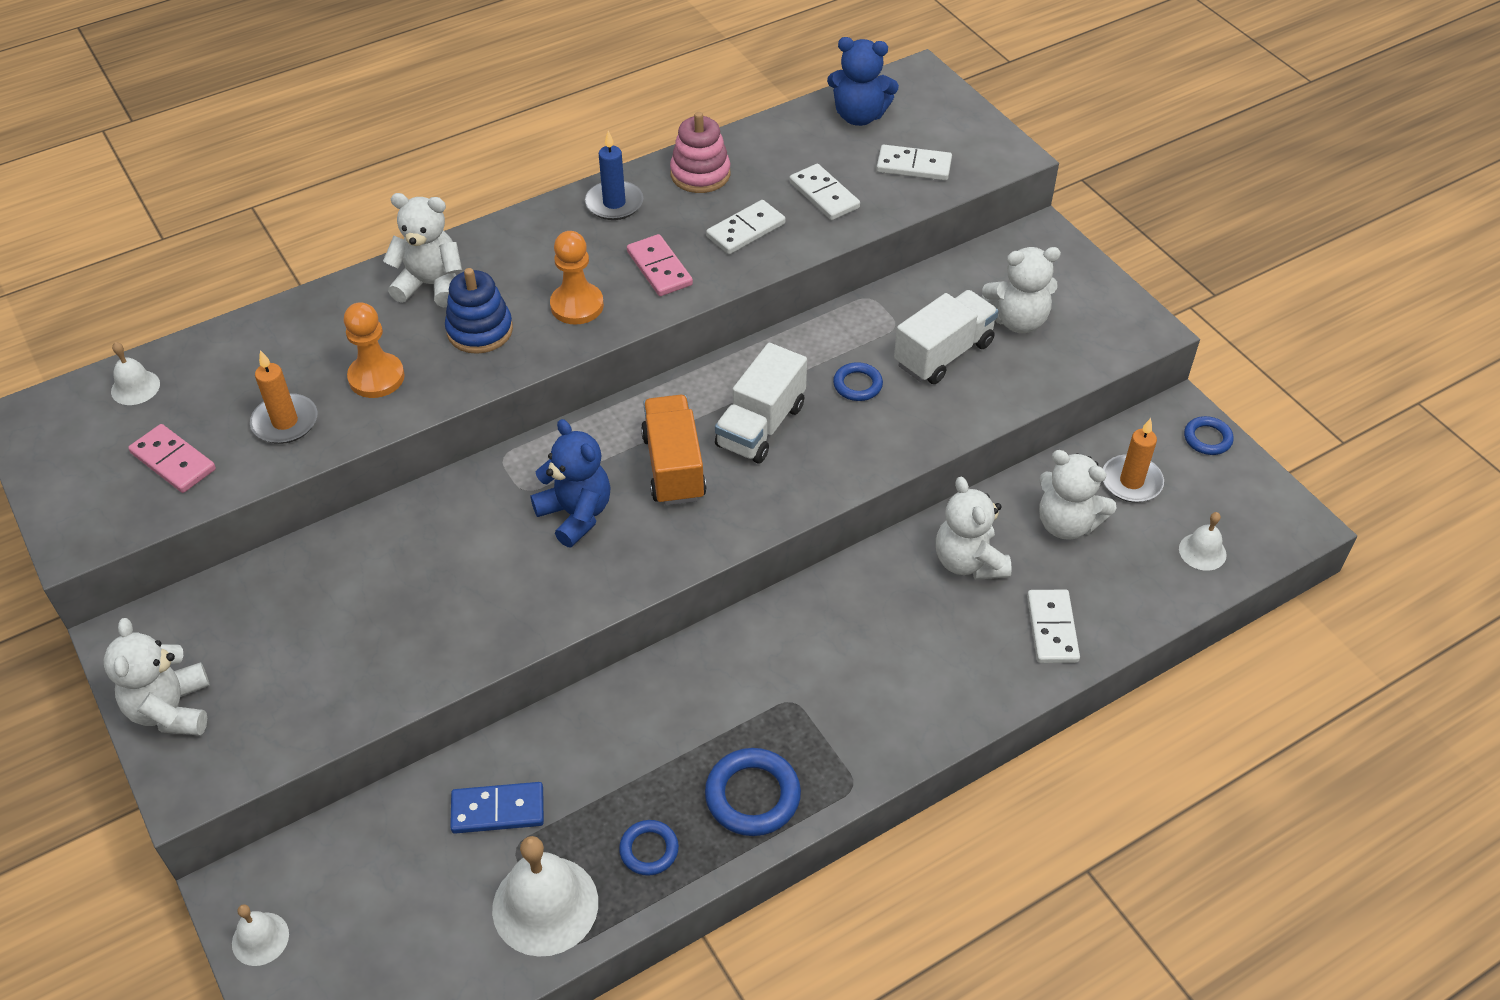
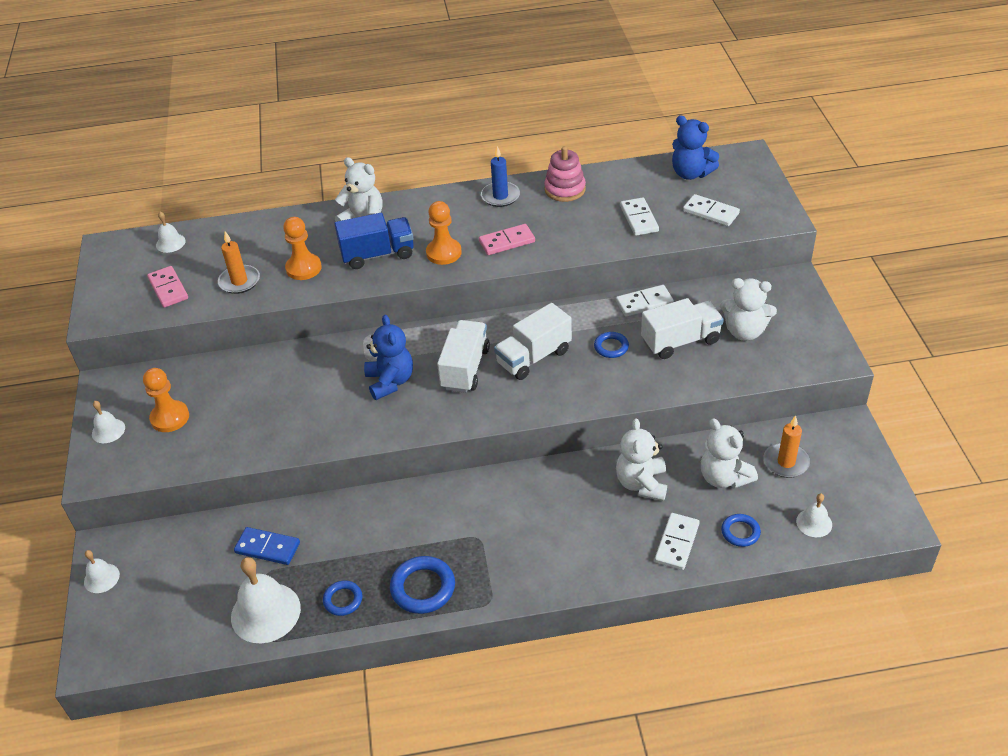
camera: 25 degrees right, 5 degrees down
(171, 710) = (108, 430): white teddy bear -> white bell
(263, 661) = (170, 418): none -> orange pawn
(480, 330) = (378, 254): blue stacking toy -> blue truck
(659, 268) = (507, 241): pink domino -> pink domino turned 75 degrees clockwise
(674, 467) = (465, 368): orange truck -> white truck
(745, 230) = (575, 230): white domino -> white domino (644, 303)
(1207, 438) = (859, 448): blue ring -> blue ring (740, 532)

